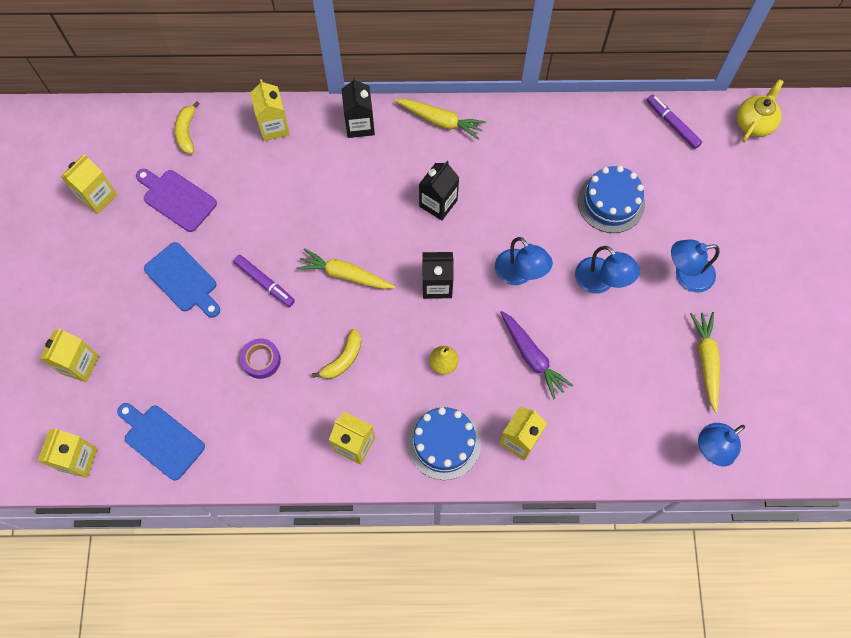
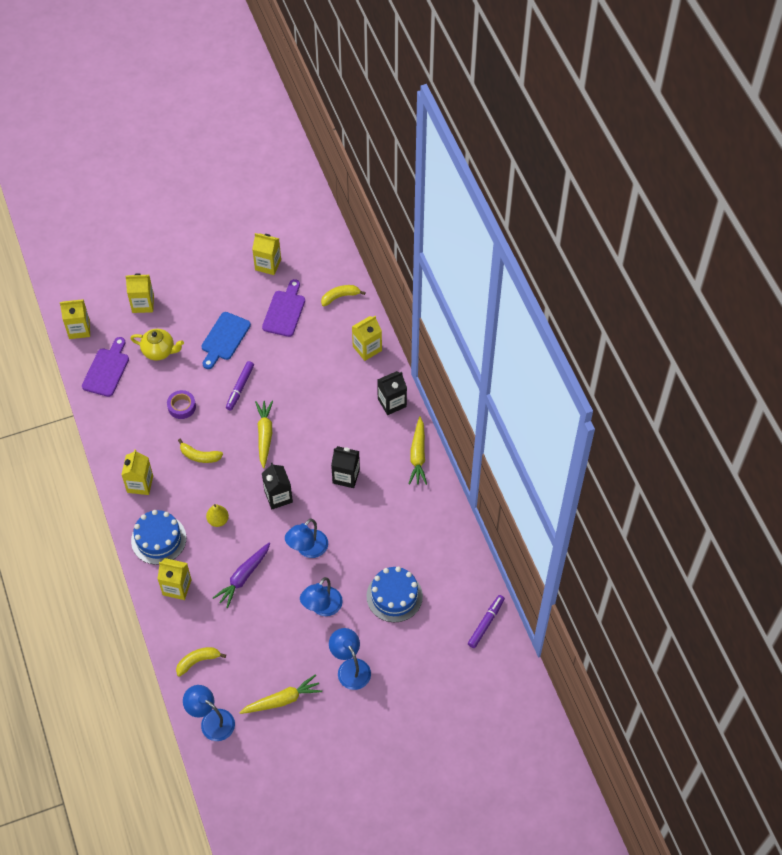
camera: 70 degrees right, 10 degrees down
(161, 439) = (107, 370): blue cutting board -> purple cutting board
(628, 443) = (198, 661): none -> yellow banana
(754, 123) = (513, 686): yellow teapot -> yellow teapot (159, 351)

